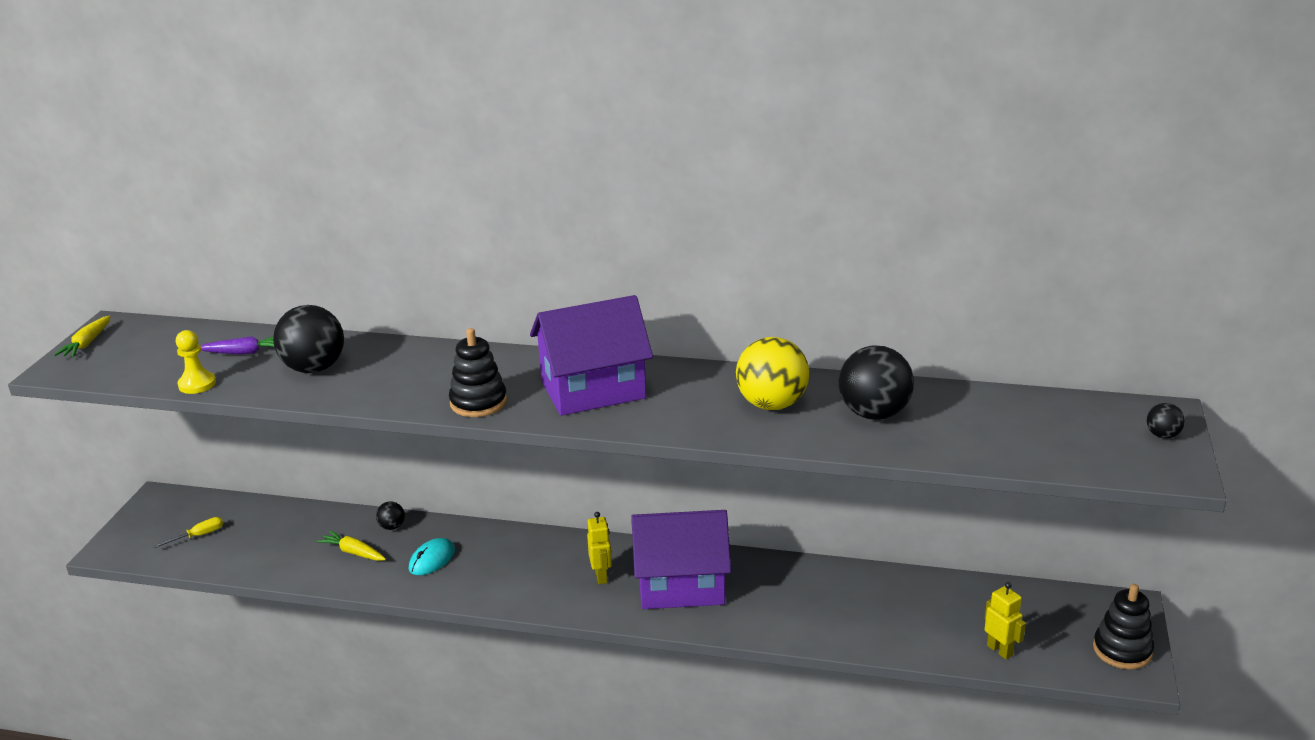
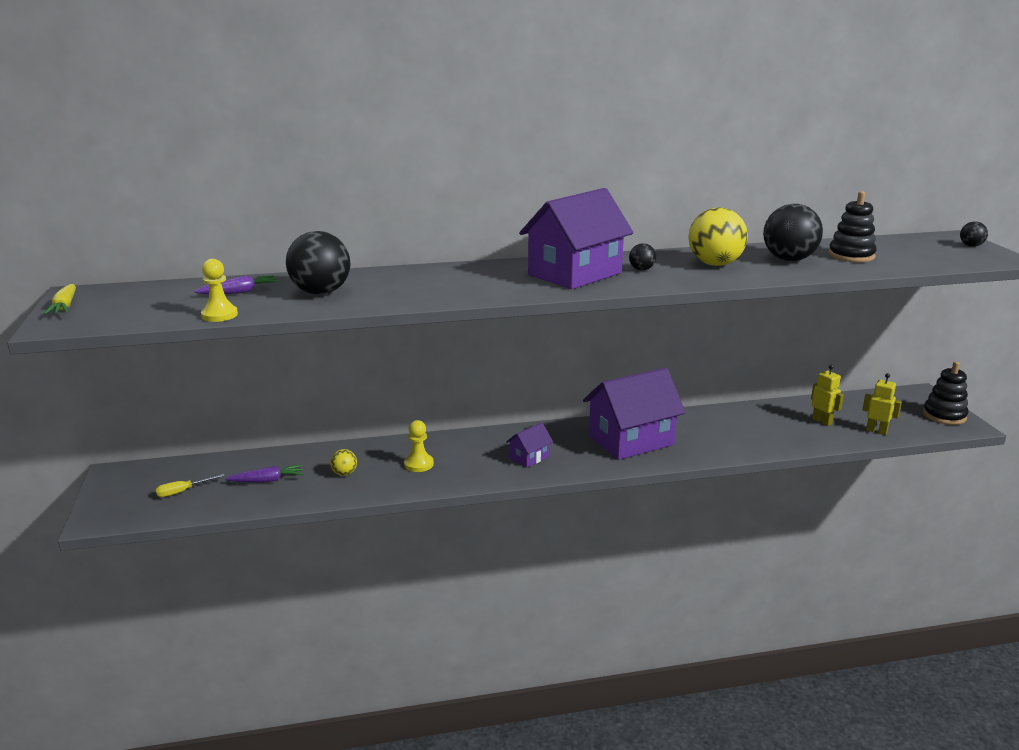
camera: 25 degrees left, 5 degrees down
(198, 536) = (183, 491): yellow screwdriver -> yellow screwdriver turned 150 degrees counterclockwise
(278, 542) = (267, 480): none -> purple carrot
(353, 552) = (344, 473): yellow carrot -> yellow ball
(392, 527) = (362, 450): black ball -> black ball (641, 269)
(432, 559) = (419, 464): turquoise mouse -> yellow pawn
(478, 402) = (494, 291): black stacking toy -> black stacking toy (851, 256)
(550, 580) = (529, 457): none -> purple house
(601, 576) = (566, 447): yellow robot -> yellow robot (822, 421)

